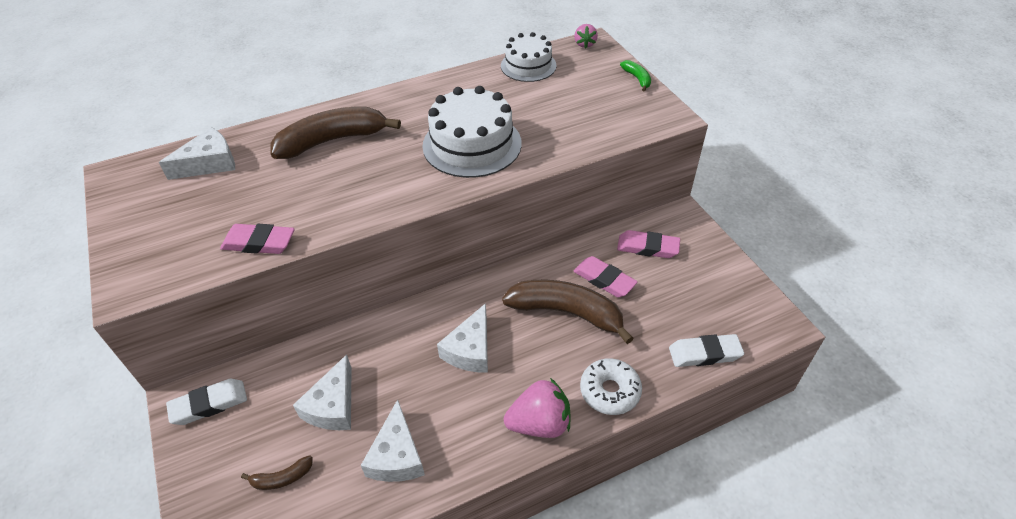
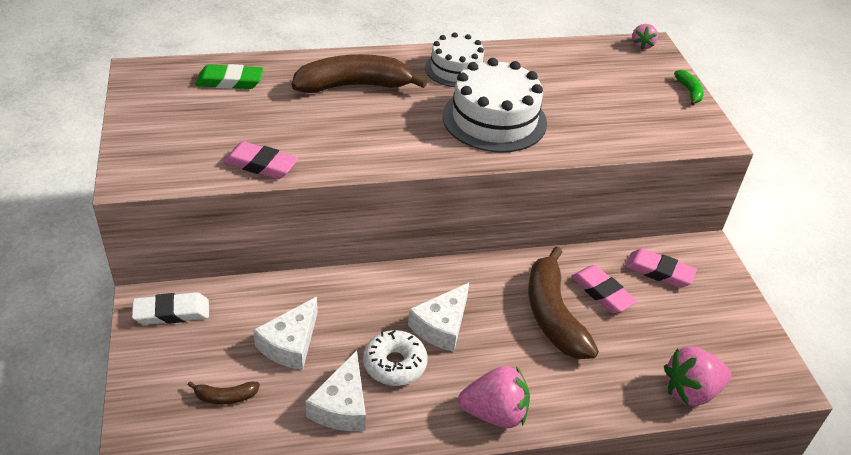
camera: 10 degrees right, 5 degrees down
(209, 163) = (230, 81): white cheese -> green eraser
(528, 65) = (575, 54): white cake -> white cake (456, 69)
(567, 312) = (553, 315): brown banana -> brown banana turned 135 degrees counterclockwise
(609, 391) = (577, 402): white donut -> white donut (394, 364)
(704, 354) = (691, 391): white eraser -> pink strawberry

